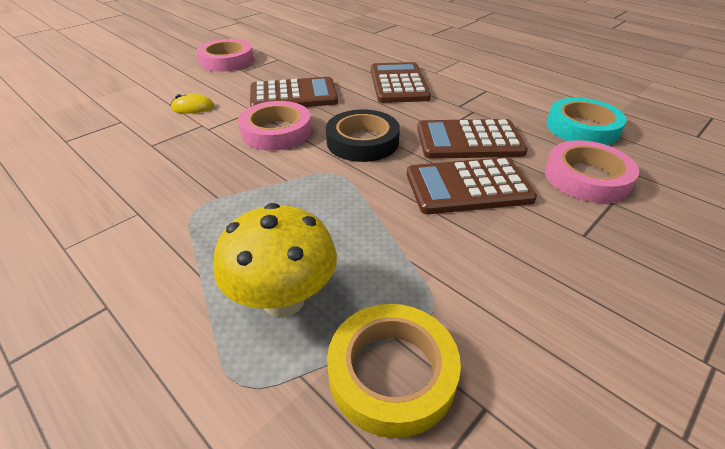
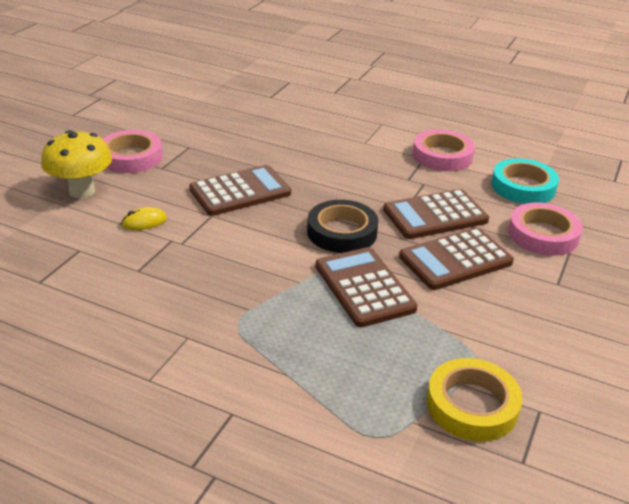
camera: 20 degrees left, 5 degrees down
(276, 131) = (253, 235): pink tape -> pink tape (442, 156)
(283, 300) = (367, 378): yellow mushroom -> yellow mushroom (82, 191)
(398, 84) = (337, 162): brown calculator -> brown calculator (364, 287)

